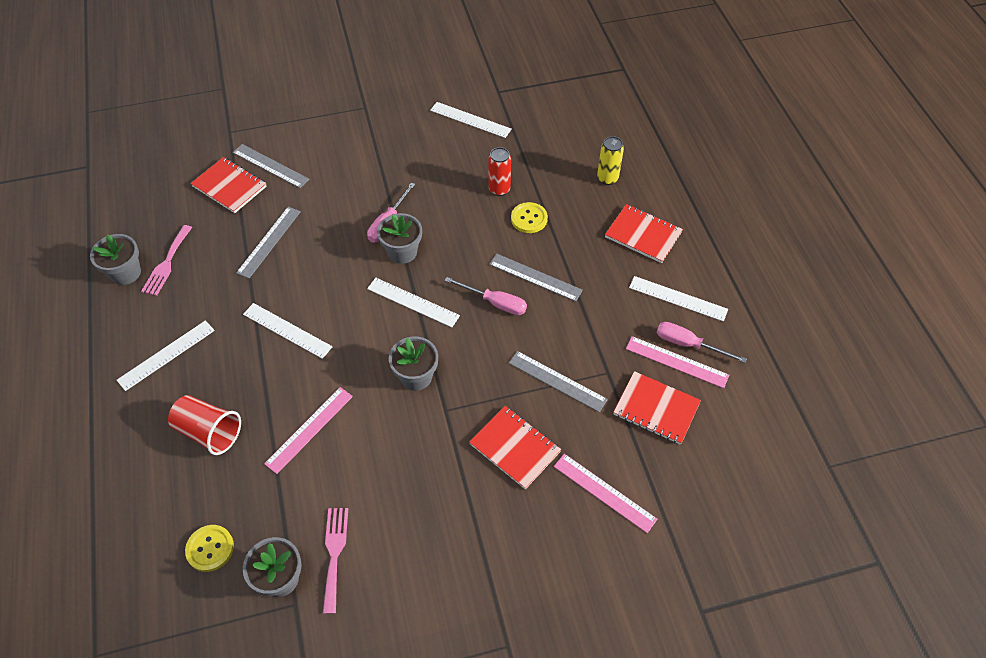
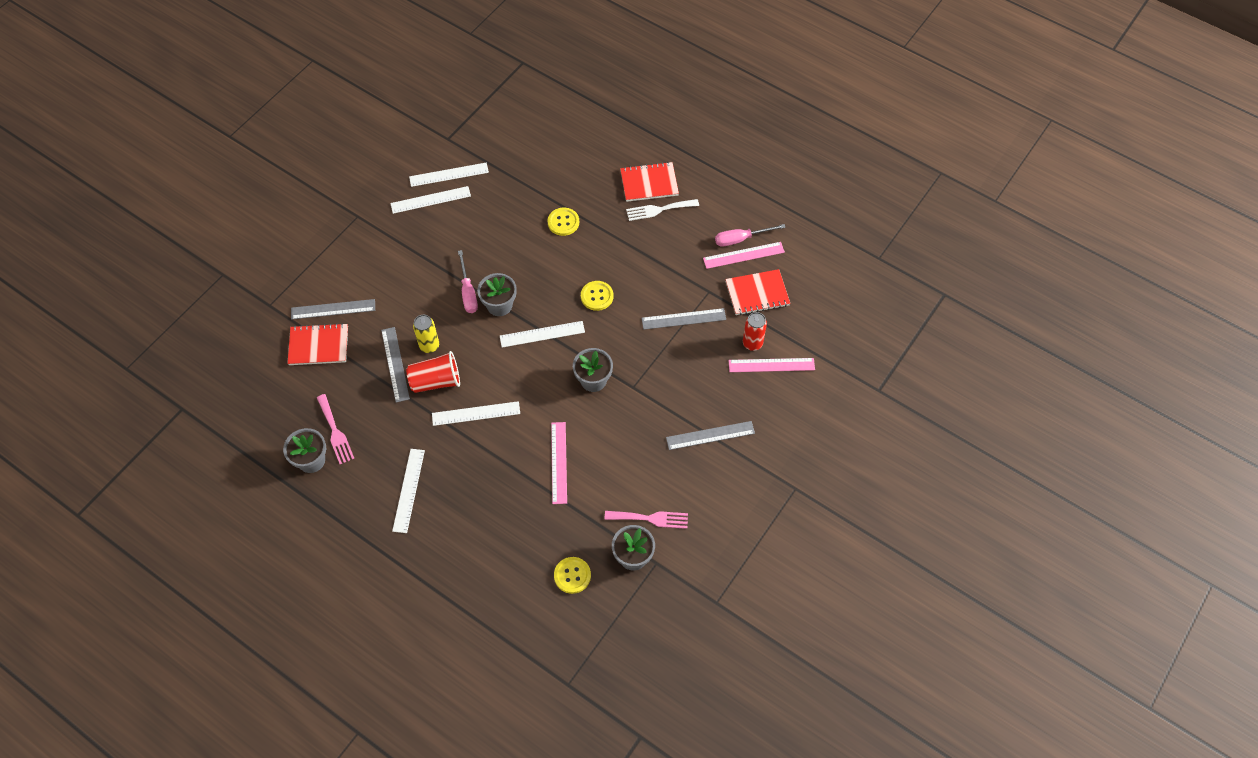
camera: 40 degrees left, 5 degrees up
(209, 432) = (495, 513): red cup -> red cup (436, 381)
(334, 553) = (650, 518): pink fork -> pink fork turned 135 degrees clockwise
(495, 303) = (597, 296): pink screwdriver -> yellow button
(499, 189) = (522, 214): red can -> red can (752, 343)
(515, 448) = (696, 378): red notebook -> none
(535, 277) = (606, 261): grey ruler -> grey ruler (710, 435)
(607, 178) = (589, 157): yellow can -> yellow can (429, 346)
(630, 264) = (659, 210): none -> white fork
(678, 298) = (709, 213): white ruler -> white ruler (430, 200)

